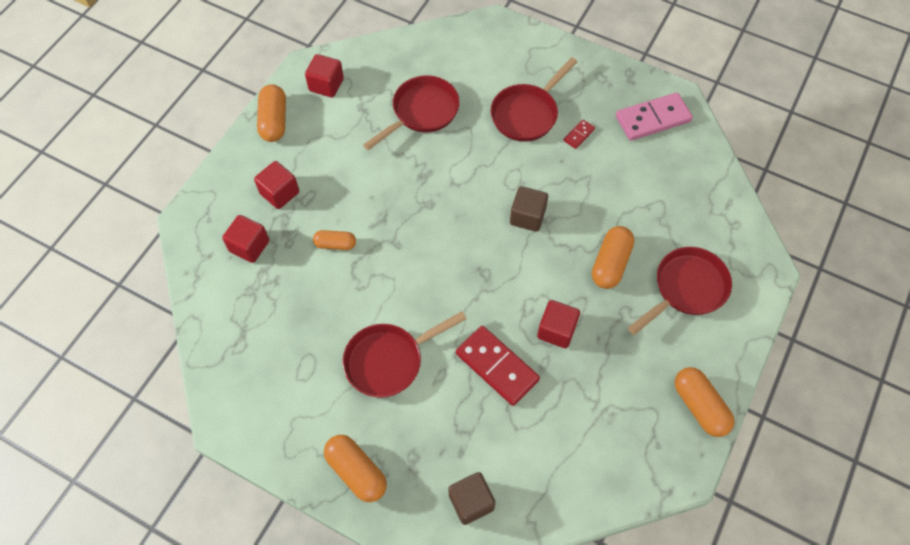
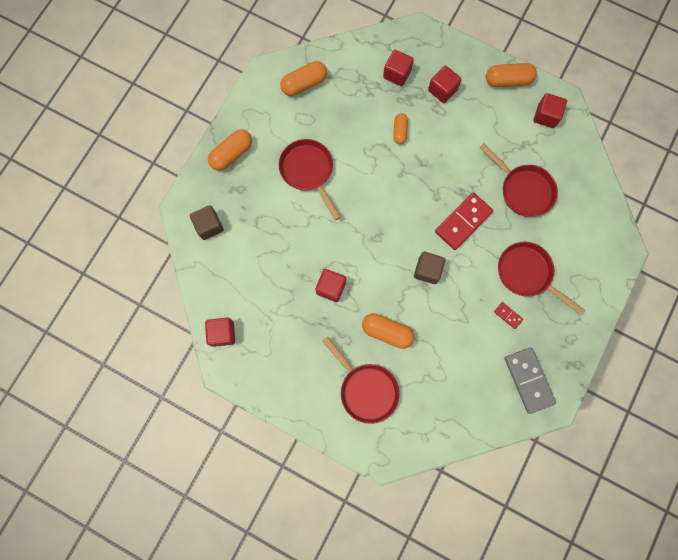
camera: 90 degrees right, 15 degrees up
(497, 366) = (303, 244): red domino -> red domino (463, 222)
(632, 475) = (222, 333): none -> red cube
(652, 119) = (528, 380): pink domino -> grey domino
(699, 406) = (271, 387): orange capsule -> orange capsule (304, 84)

